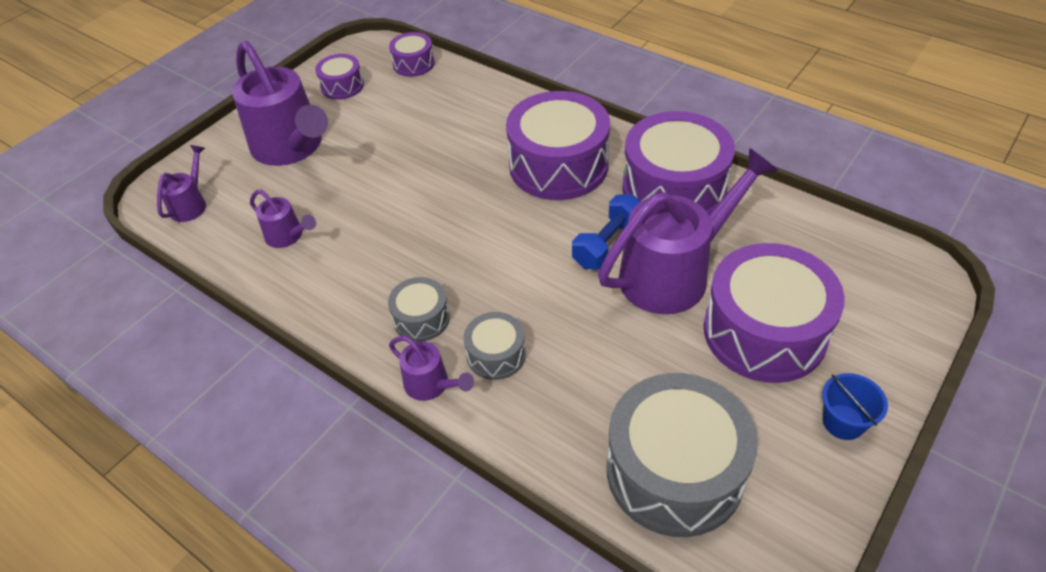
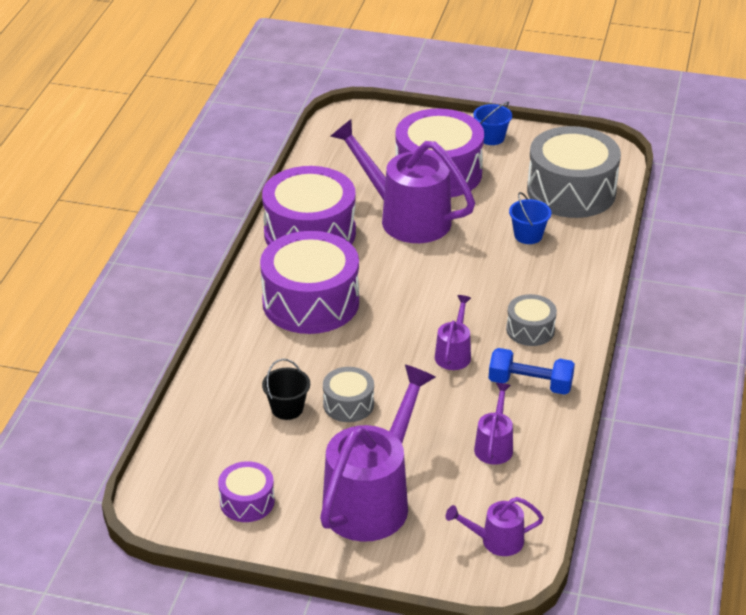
camera: 115 degrees left, 10 degrees down
(413, 64) = (181, 455): purple drum -> none
(425, 123) = (287, 408): none -> black bucket
(432, 385) = (584, 305): purple watering can -> purple watering can (454, 353)
(496, 355) = (537, 283): grey drum -> grey drum (348, 404)
(591, 380) = (528, 235): none -> blue bucket
(607, 244) = (394, 254): blue dumbbell -> blue dumbbell (530, 384)

